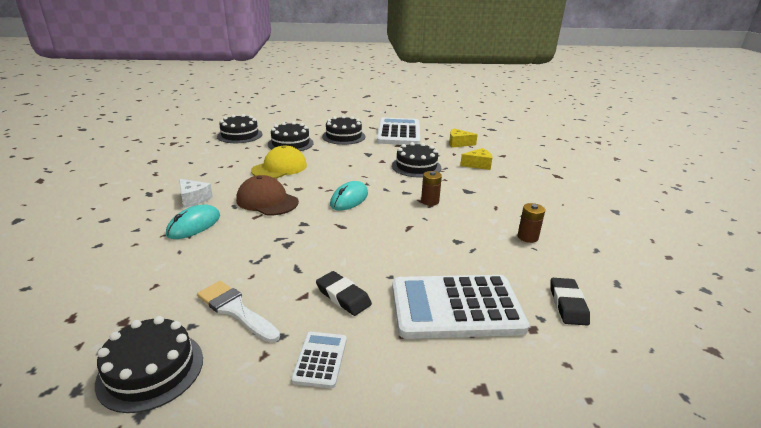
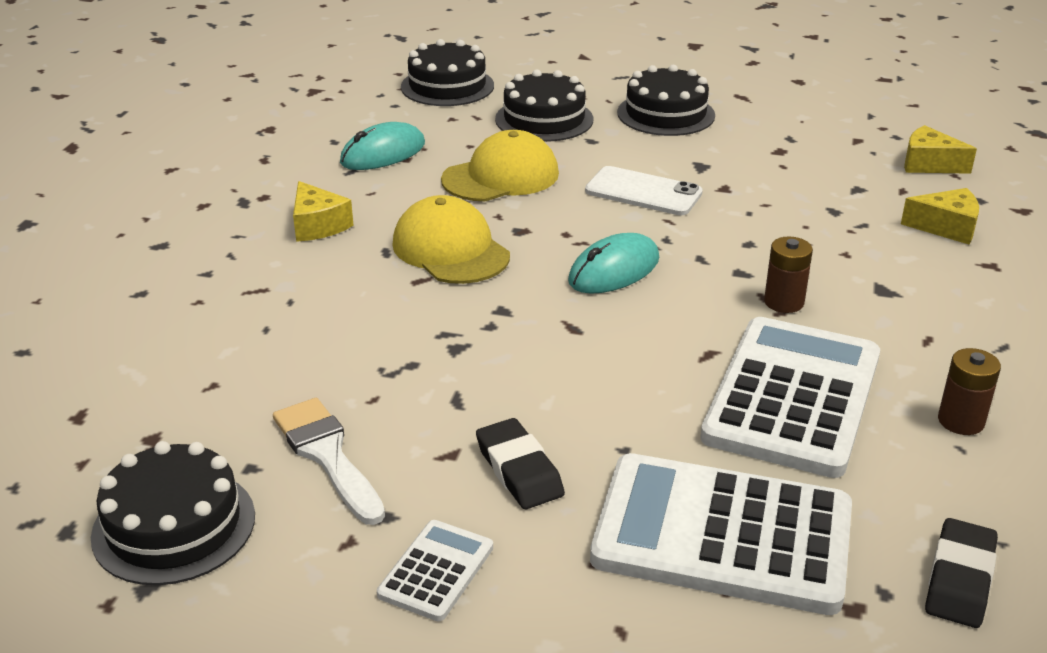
camera: 20 degrees right, 5 degrees up
(193, 199) = (318, 225): white cheese -> yellow cheese
(194, 225) = (304, 281): turquoise mouse -> turquoise mouse (383, 153)
(267, 201) = (450, 249): brown cap -> yellow cap
(348, 166) = (643, 192): none -> white phone
(398, 133) = (797, 118): white calculator -> white calculator (792, 397)
(416, 166) = (795, 212): black cake -> none

